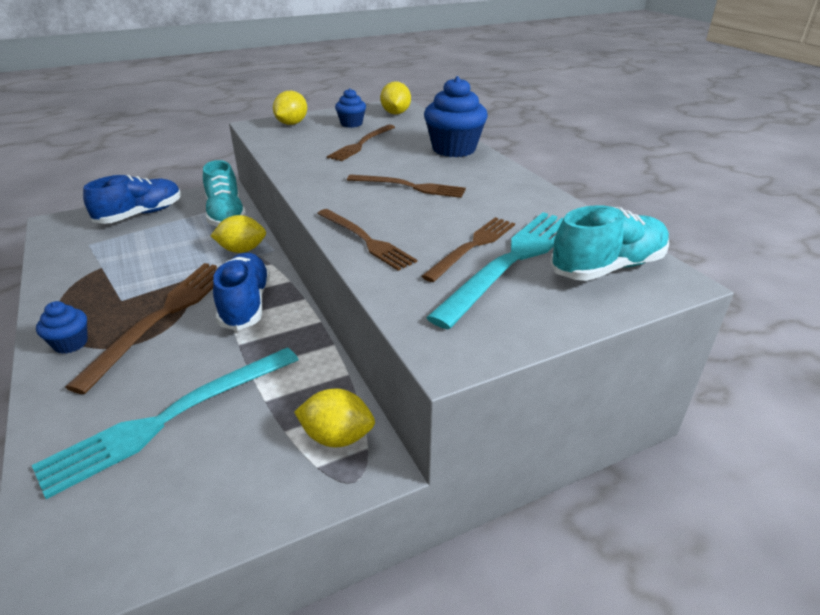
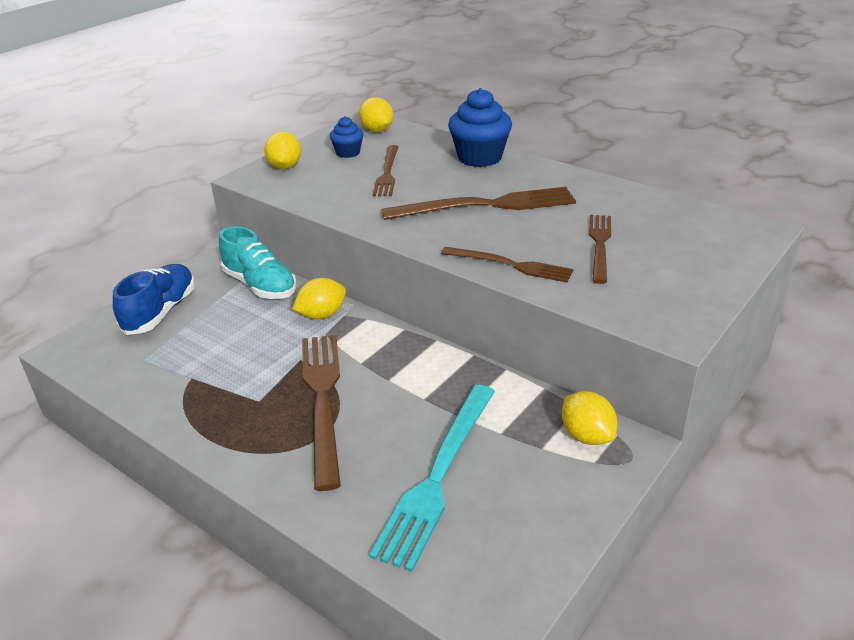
camera: 25 degrees left, 0 degrees up
(70, 343) = (261, 455): blue cupcake -> none
(246, 304) = (388, 363): blue shoe -> none
(337, 437) = (587, 436): yellow lemon -> yellow lemon turned 75 degrees clockwise
(410, 187) = (486, 205): brown fork -> brown fork, size x1.62
(512, 261) = (641, 248): turquoise fork -> none
(608, 267) = (711, 233): turquoise shoe -> none

